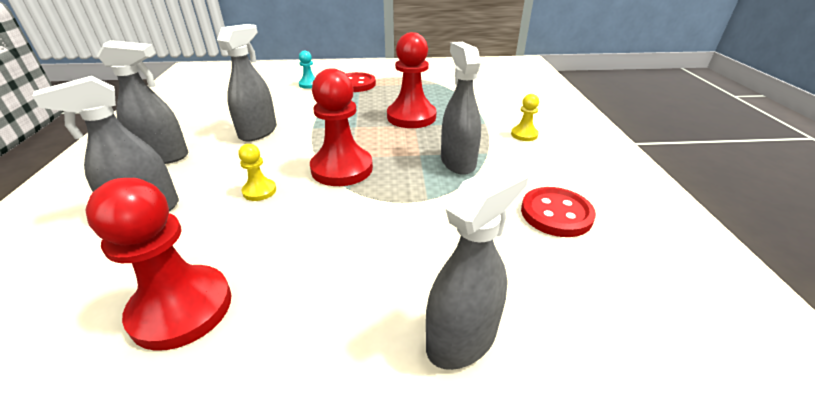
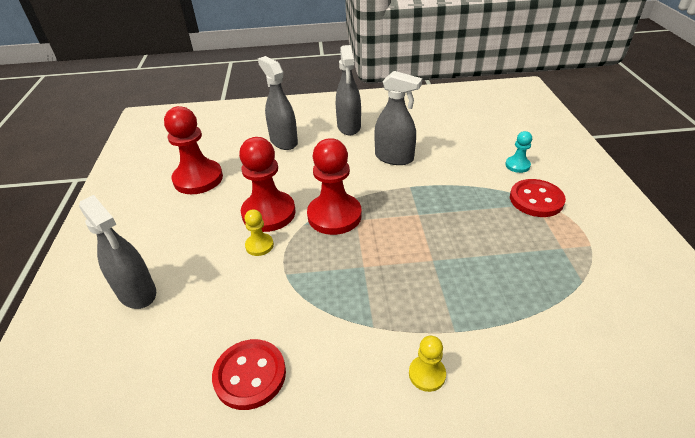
camera: 90 degrees right, 5 degrees up
(259, 191) = (303, 179): yellow pawn -> yellow pawn (259, 245)
(411, 117) = (453, 256): red pawn -> red pawn (268, 213)
(458, 162) = (349, 297): grey spray bottle -> none

